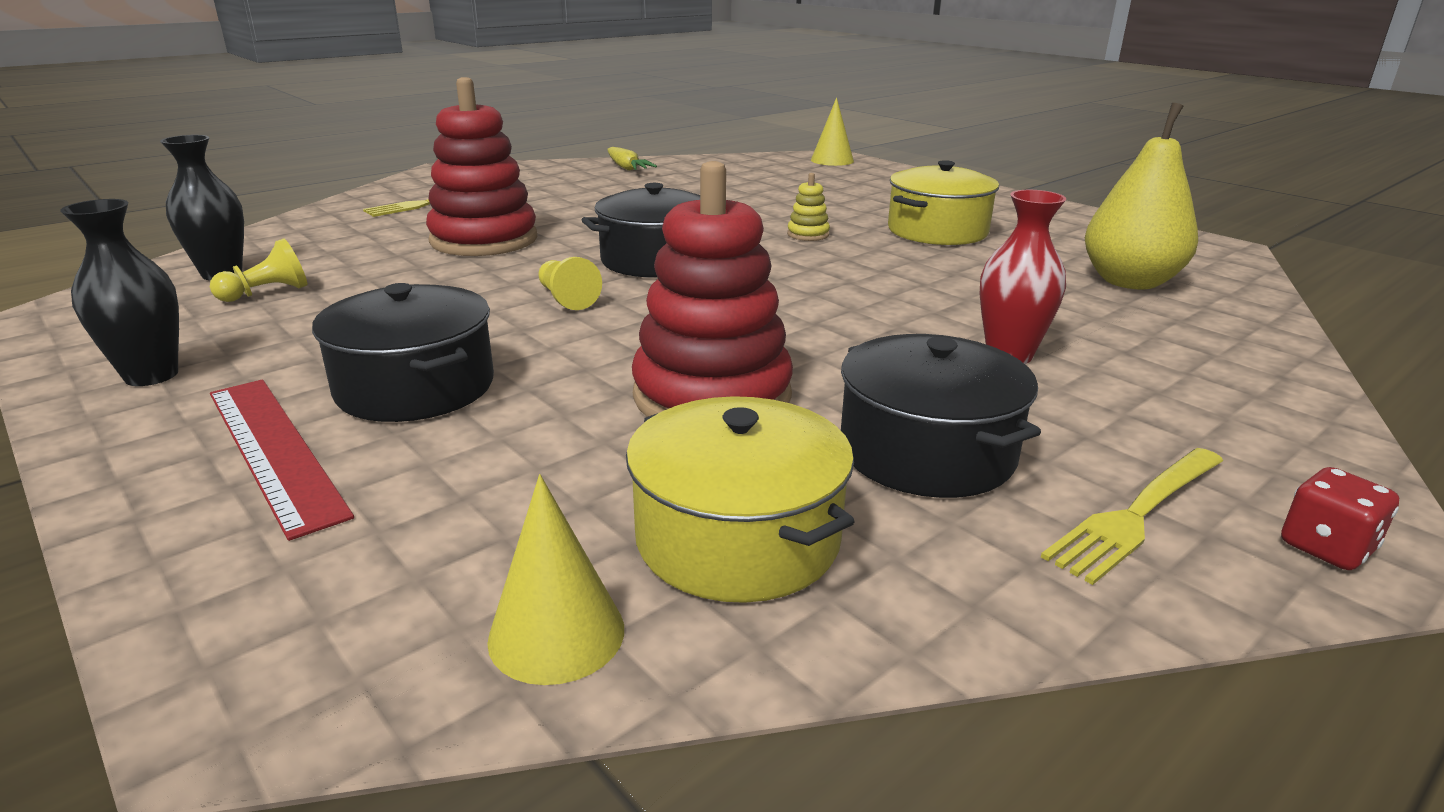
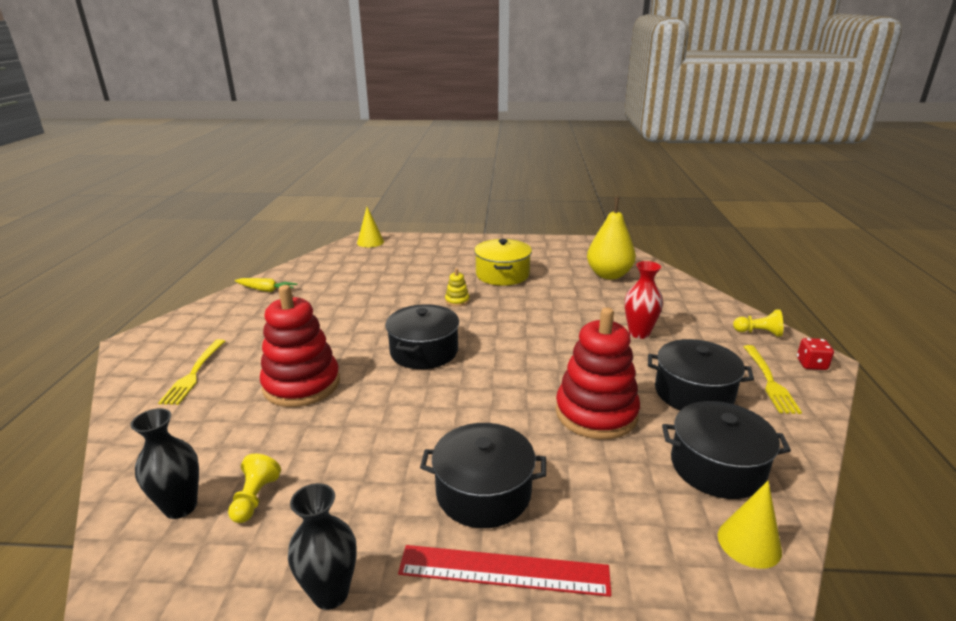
camera: 45 degrees left, 0 degrees up
(566, 299) = (435, 398): yellow pawn -> yellow pawn (758, 333)
(738, 538) = (717, 466): yellow pot -> black pot

